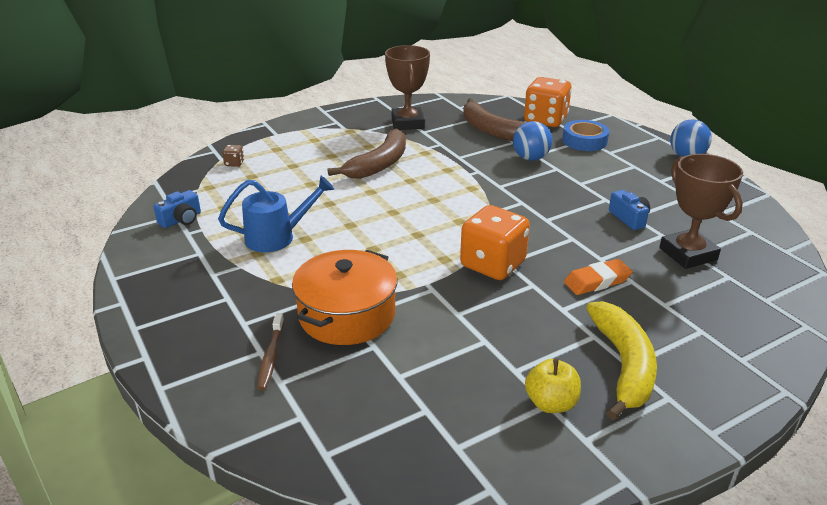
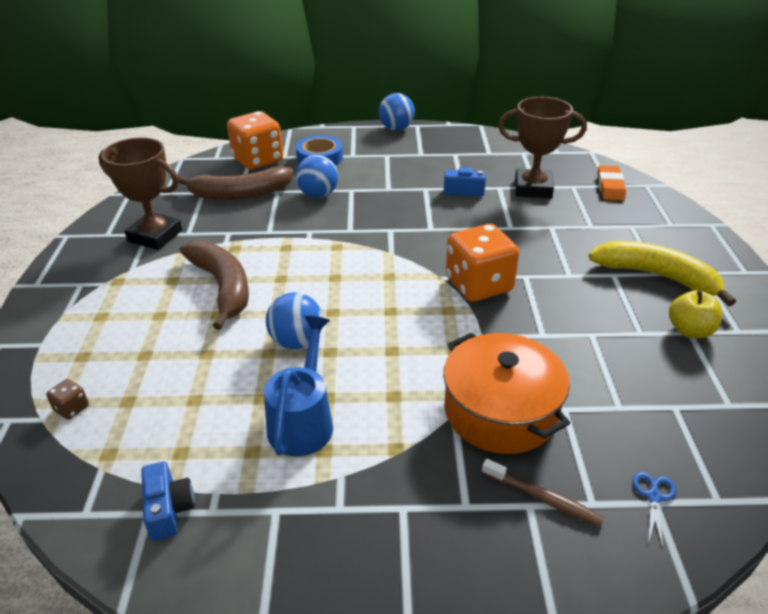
camera: 60 degrees left, 5 degrees up
(307, 414) = (654, 496): none -> blue scissors
(349, 209) = (297, 341): none -> blue ball
(597, 281) = (541, 242): orange eraser -> orange eraser (610, 187)

